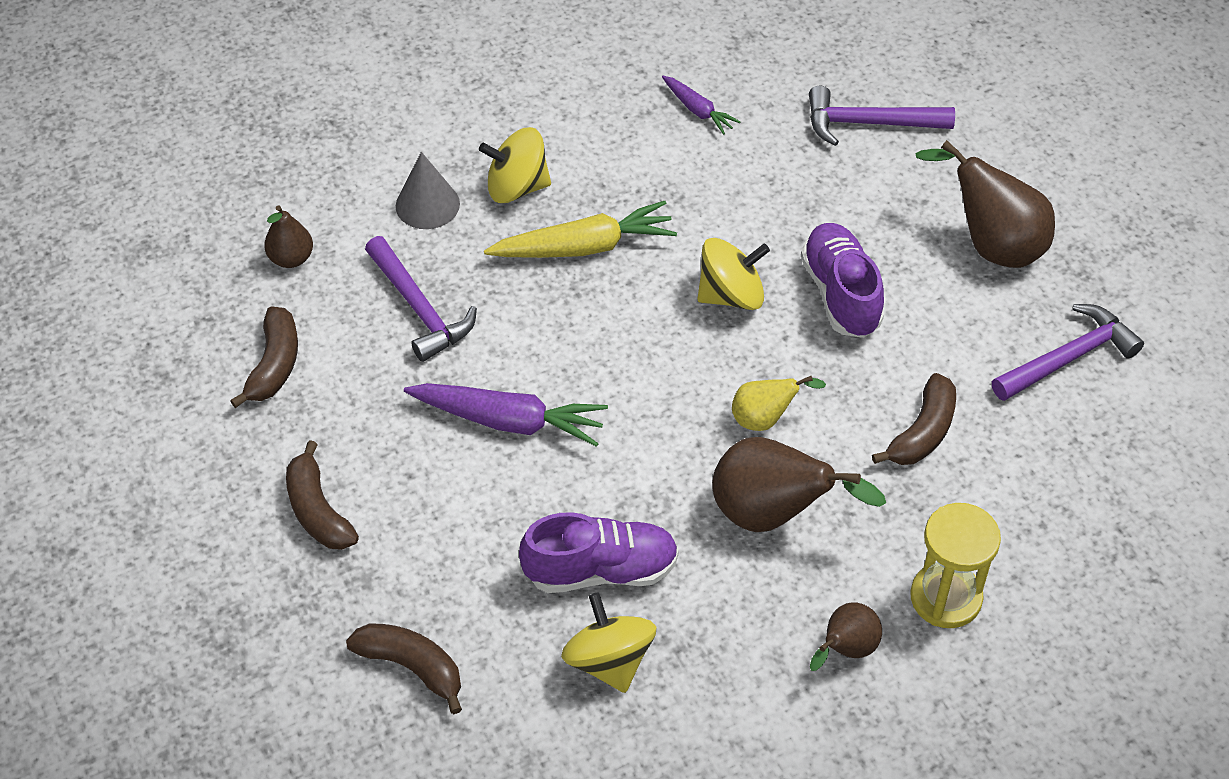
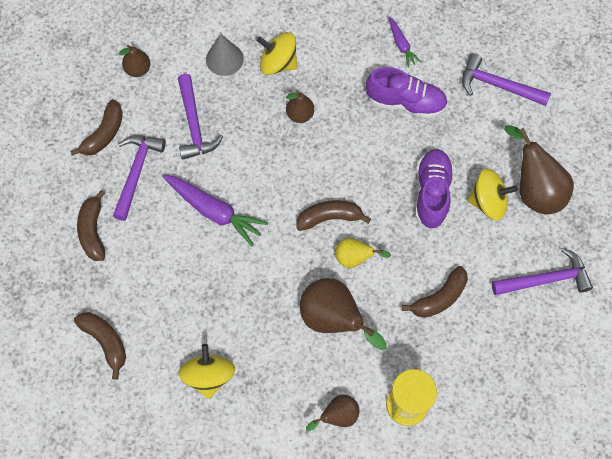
camera: 20 degrees right, 15 degrees up
(354, 404) = (136, 172): none -> purple hammer
(584, 247) = (300, 115): yellow carrot -> brown pear
(601, 570) = (226, 320): purple shoe -> purple shoe (405, 102)
(698, 374) = (329, 218): none -> brown banana
(731, 295) = (369, 173): yellow spinning top -> yellow spinning top (488, 202)

